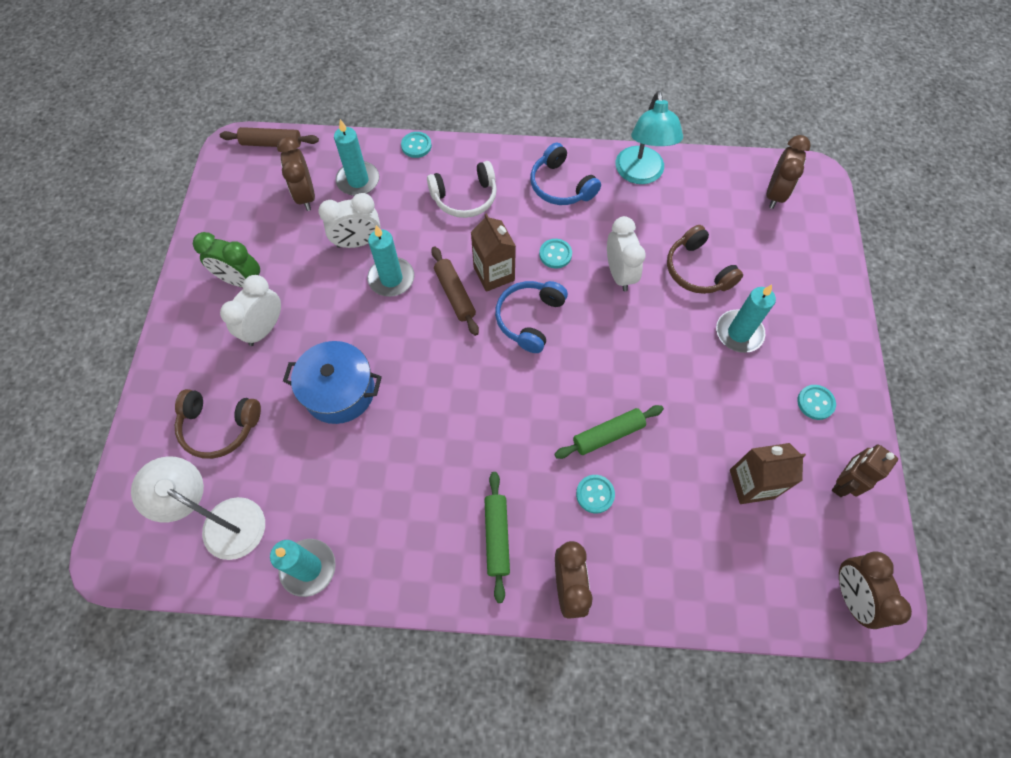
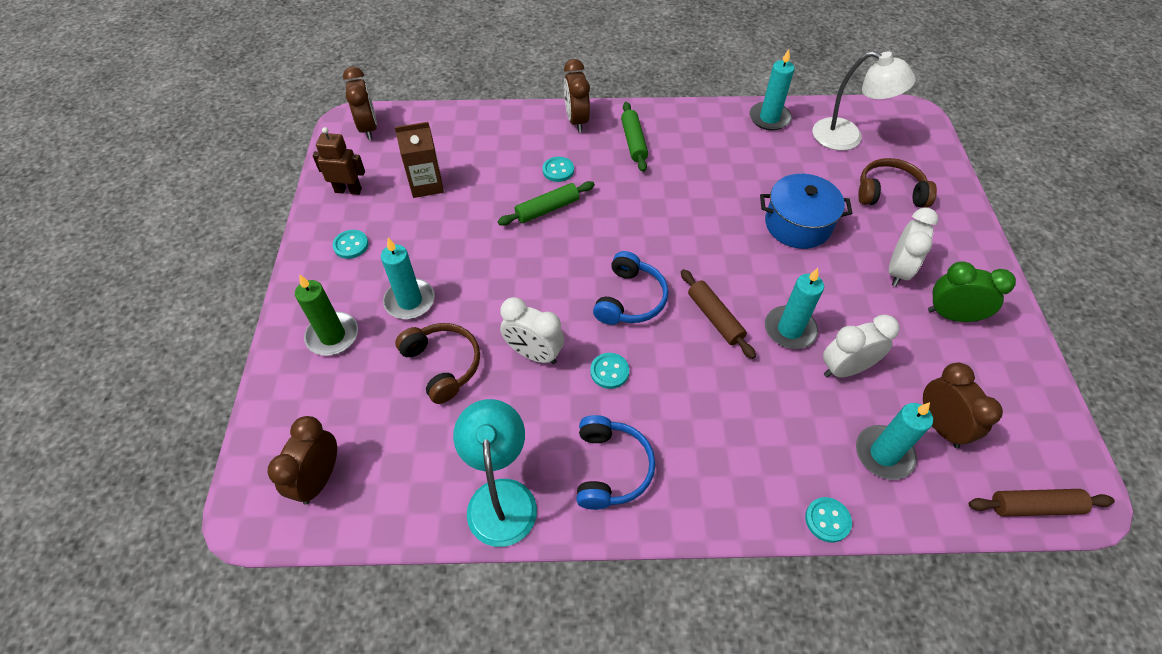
camera: 175 degrees right, 10 degrees down
(465, 197) = (735, 439): white headphones -> none
(494, 274) = (677, 343): brown carton -> none
(561, 186) = (611, 468): blue headphones -> blue headphones turned 45 degrees clockwise
(619, 274) = (534, 354): white clock -> white clock turned 45 degrees counterclockwise
(801, 303) = (332, 336): none -> green candle
(843, 482) = (348, 190): brown robot -> brown robot turned 120 degrees counterclockwise

